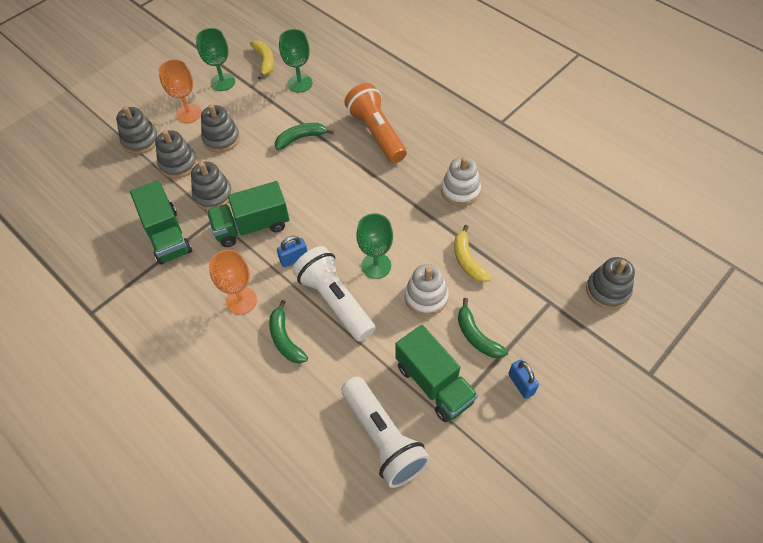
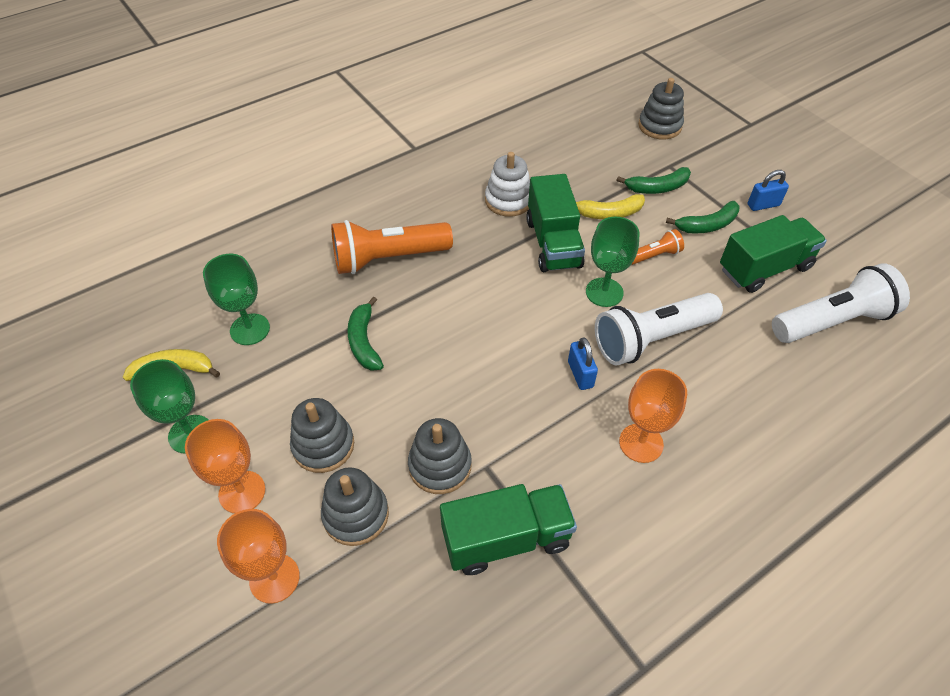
camera: 80 degrees left, 5 degrees down
(140, 140) = (274, 578): grey stacking toy -> orange goblet
(252, 226) = (514, 418): green truck -> green truck (553, 243)
(285, 339) = (704, 398): green banana -> green banana (657, 188)
(426, 297) = (654, 255): white stacking toy -> orange flashlight

